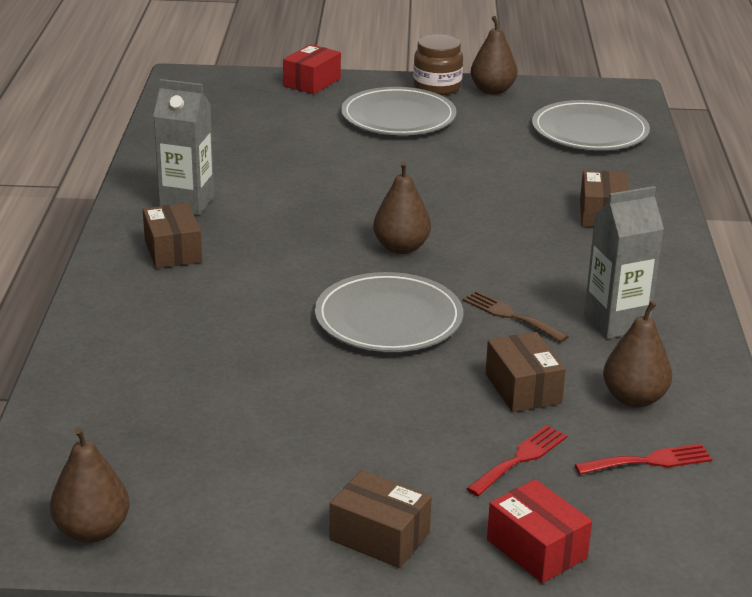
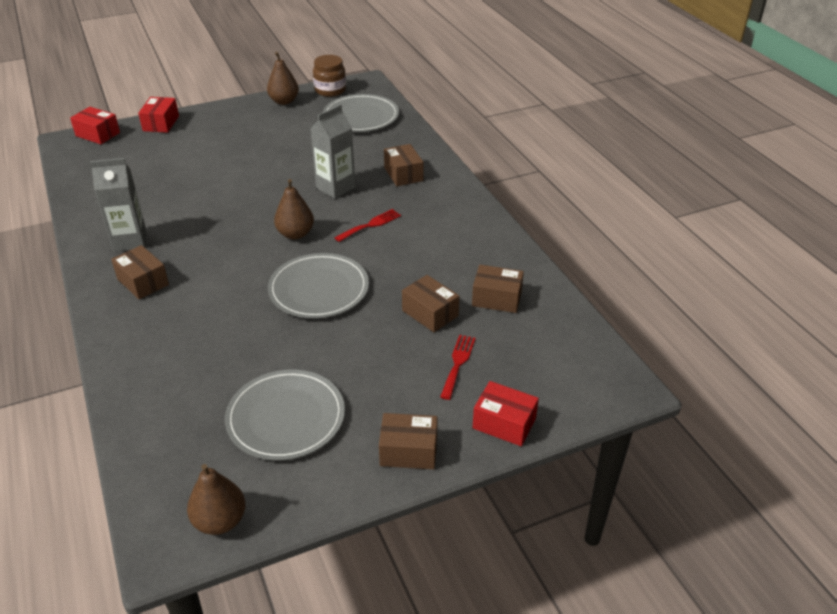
camera: 25 degrees left, 10 degrees up
(226, 78) = (98, 134): none -> red box
(398, 117) = (235, 136): grey plate -> grey plate (286, 417)
(437, 87) = (247, 107): brown jar -> brown jar (330, 90)
(510, 315) = (392, 263): brown fork -> none
(616, 322) = (456, 249): grey carton -> grey carton (335, 188)
(634, 398) = (496, 298): brown pear -> brown box
(649, 461) = (530, 339): red fork -> red fork (370, 225)

